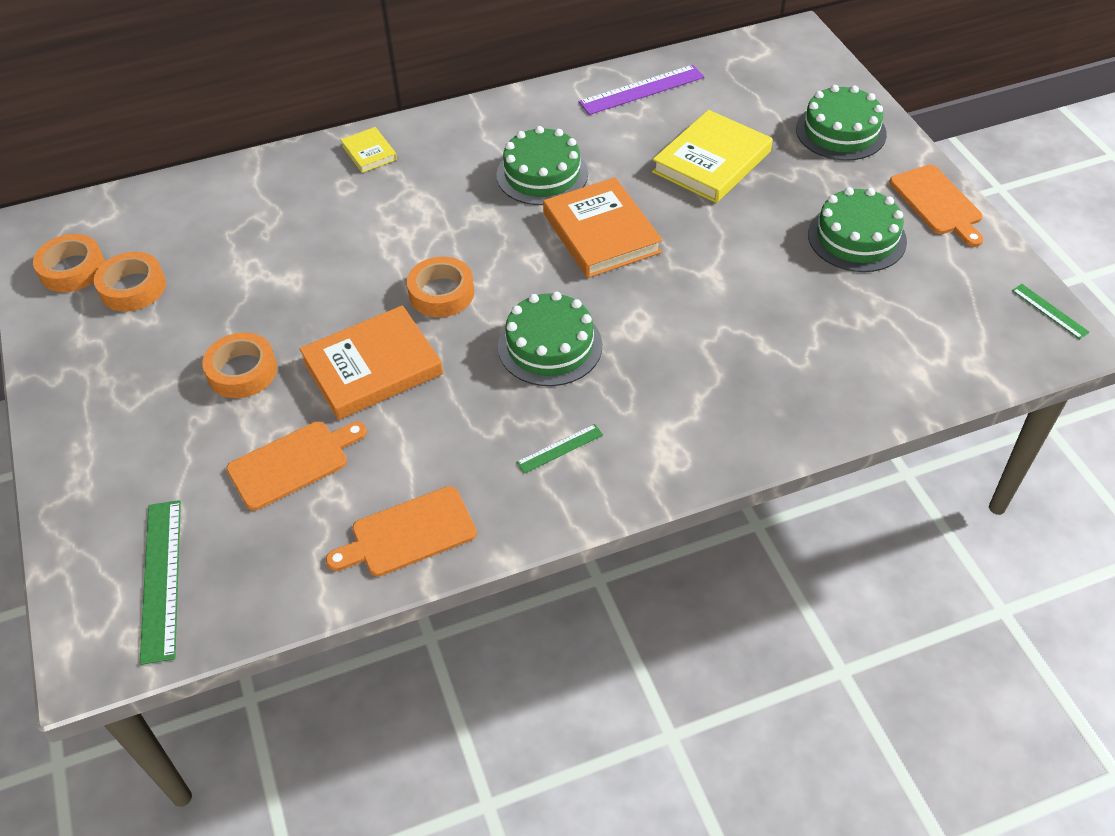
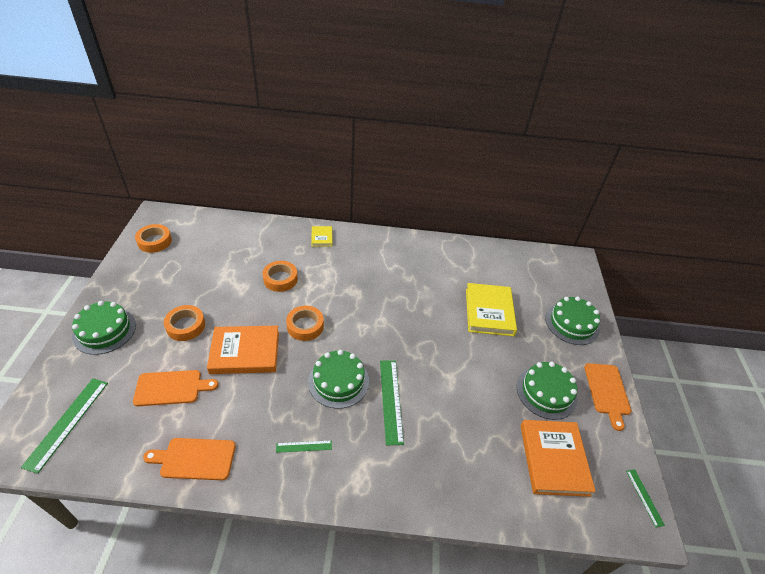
camera: 20 degrees right, 5 degrees down
(133, 288) = (172, 261): orange tape -> orange tape (280, 279)
(542, 174) = (396, 282): green cake -> green cake (104, 330)
(601, 233) = (406, 327): orange book -> orange book (553, 459)
(642, 90) = (475, 257): purple ruler -> none
(645, 338) = (391, 400): none -> green ruler
(711, 162) = (489, 312): yellow book -> yellow book turned 60 degrees counterclockwise

